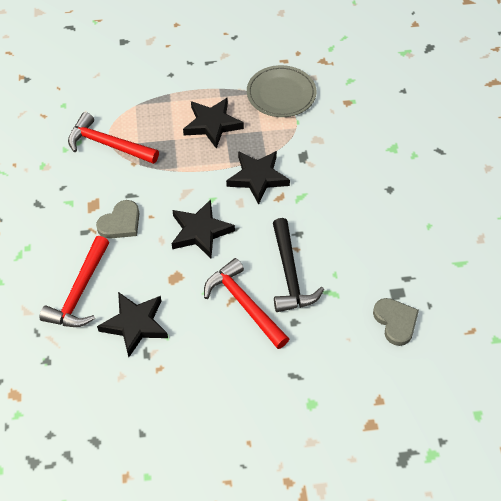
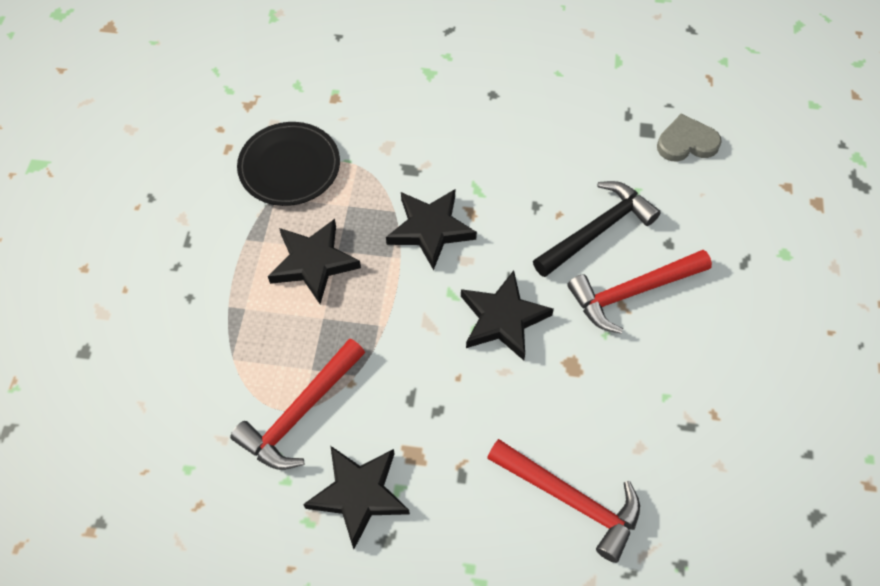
camera: 75 degrees left, 5 degrees up
(120, 223) = (459, 421): grey heart -> none
(135, 325) = (640, 432): black star -> black star (359, 494)
(281, 94) = (289, 167): grey plate -> black plate
(290, 274) = (597, 230): black hammer -> black hammer turned 45 degrees counterclockwise

